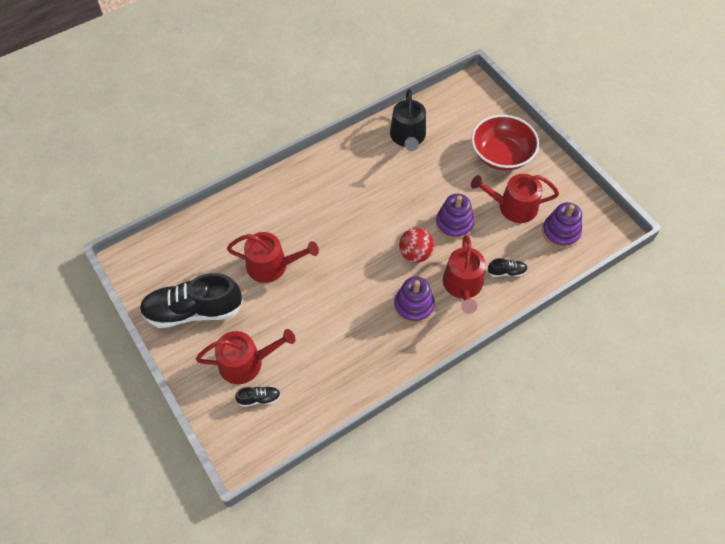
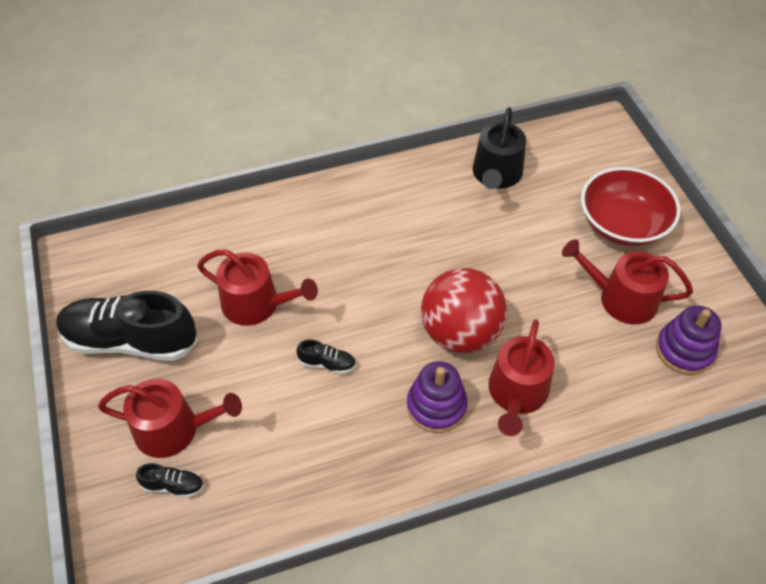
camera: 15 degrees right, 5 degrees down
(415, 254) = (460, 333): red ball -> red ball, size x1.63
(454, 224) = (528, 303): purple stacking toy -> none
(506, 272) = (587, 389): black shoe -> black shoe (327, 363)

